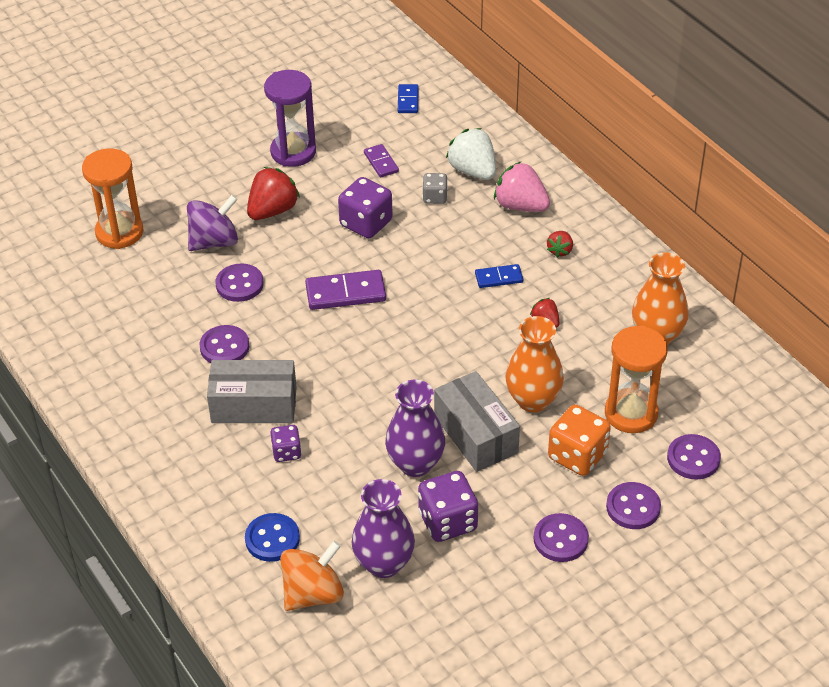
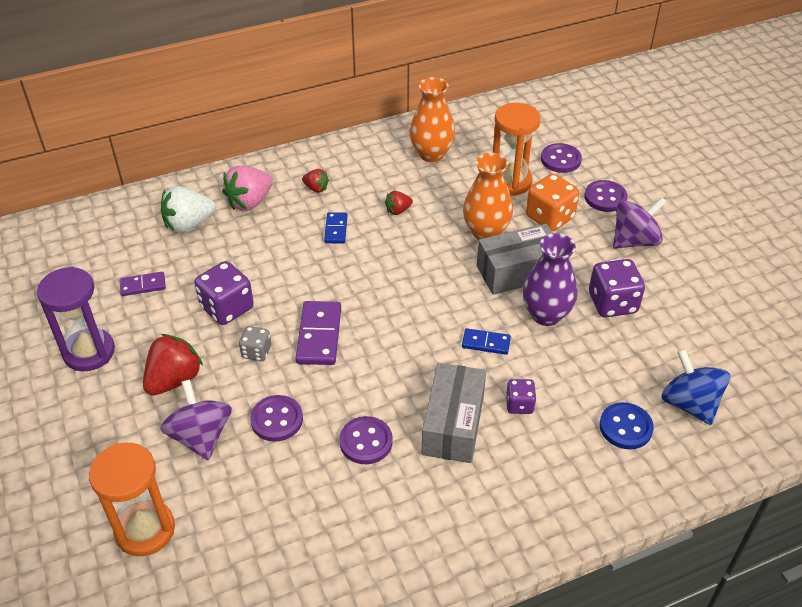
camera: 80 degrees left, 0 degrees up
(272, 210) = (174, 380): red strawberry -> red strawberry turned 75 degrees clockwise
(313, 594) = (689, 404): orange spinning top -> blue spinning top
(384, 563) = (656, 350): purple vase -> none
(408, 100) = (60, 253): blue domino -> blue domino (486, 343)
(435, 197) = (212, 254): grey dice -> grey dice (256, 352)
(560, 539) = (634, 241): purple button -> purple spinning top

